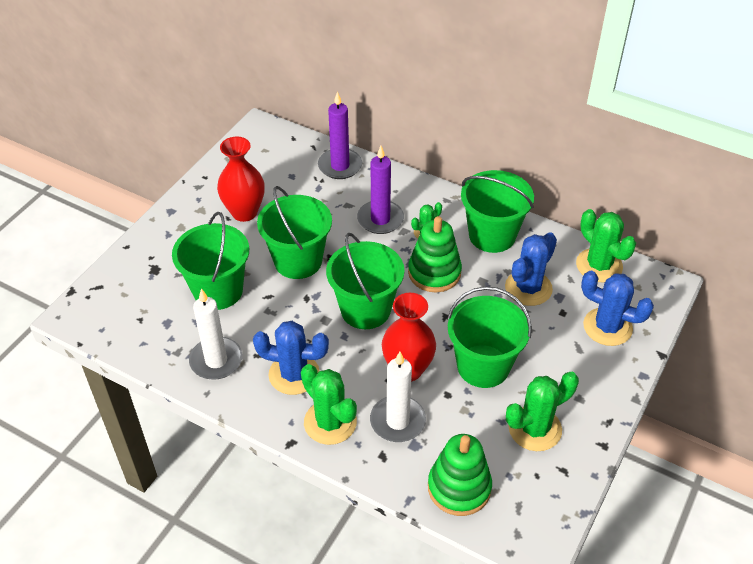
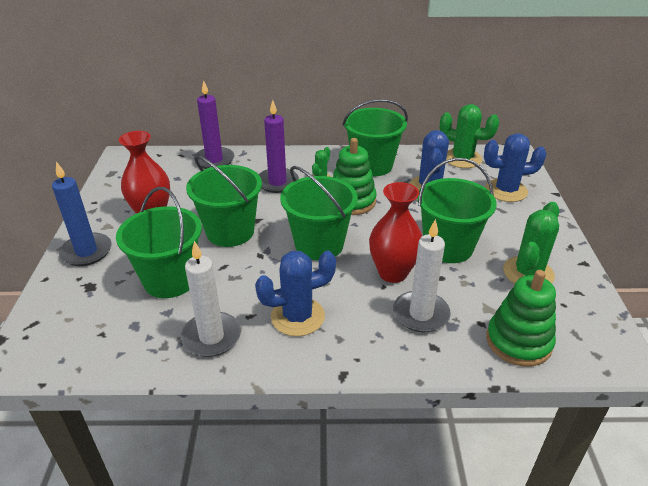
camera: 30 degrees left, 10 degrees down
(170, 232) = (86, 252): none -> blue candle
(330, 422) = (364, 341): green cactus -> none

